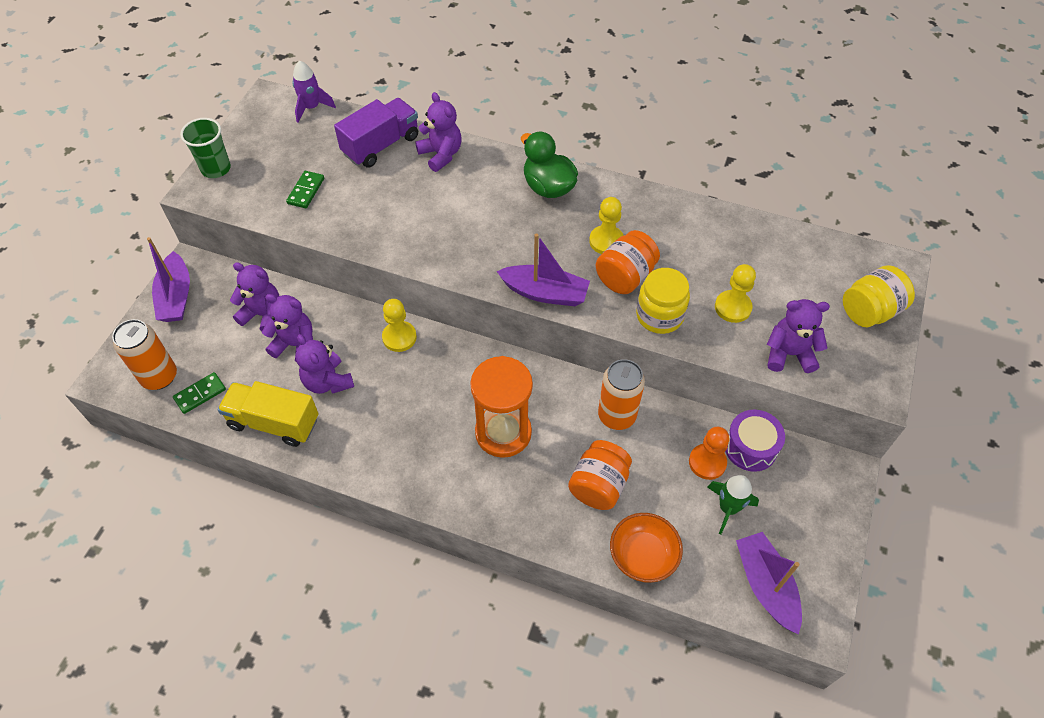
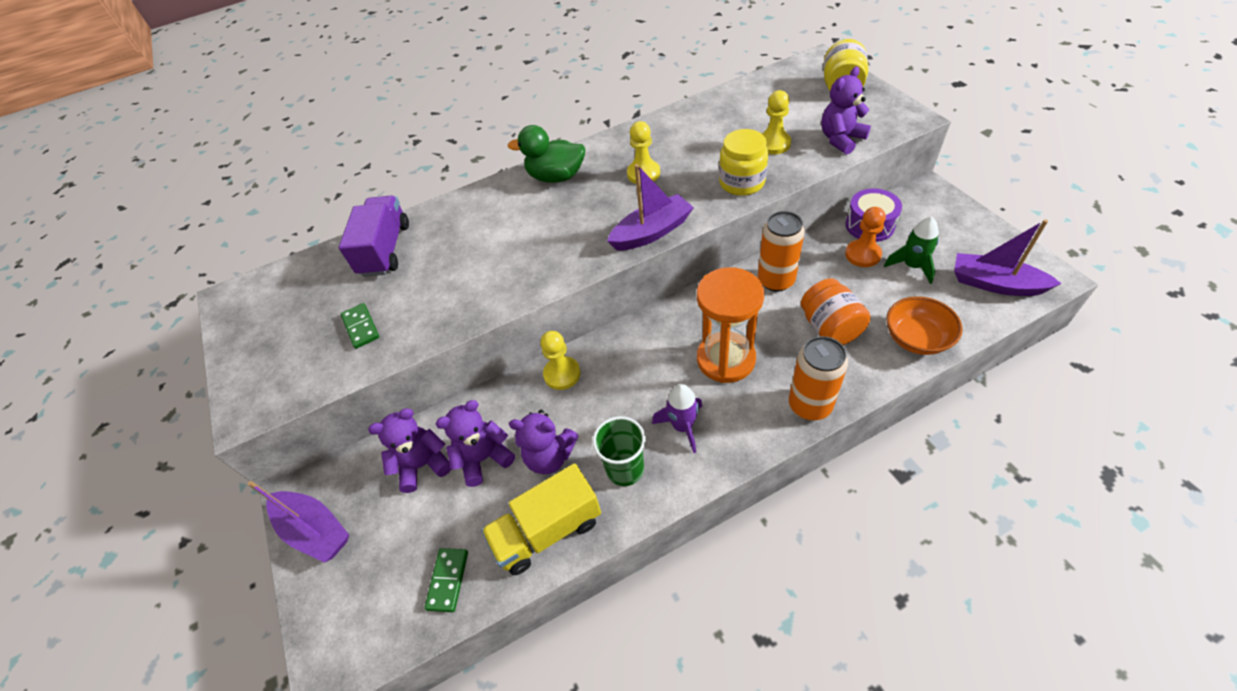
camera: 40 degrees left, 5 degrees down
(159, 377) = (386, 608): orange can -> orange can (810, 405)
(216, 168) = (243, 381): green cup -> green cup (625, 469)
(311, 108) = (283, 272): purple rocket -> purple rocket (682, 426)
(441, 154) = (445, 219): purple teddy bear -> none
(625, 277) = (687, 181): orange jar -> none

